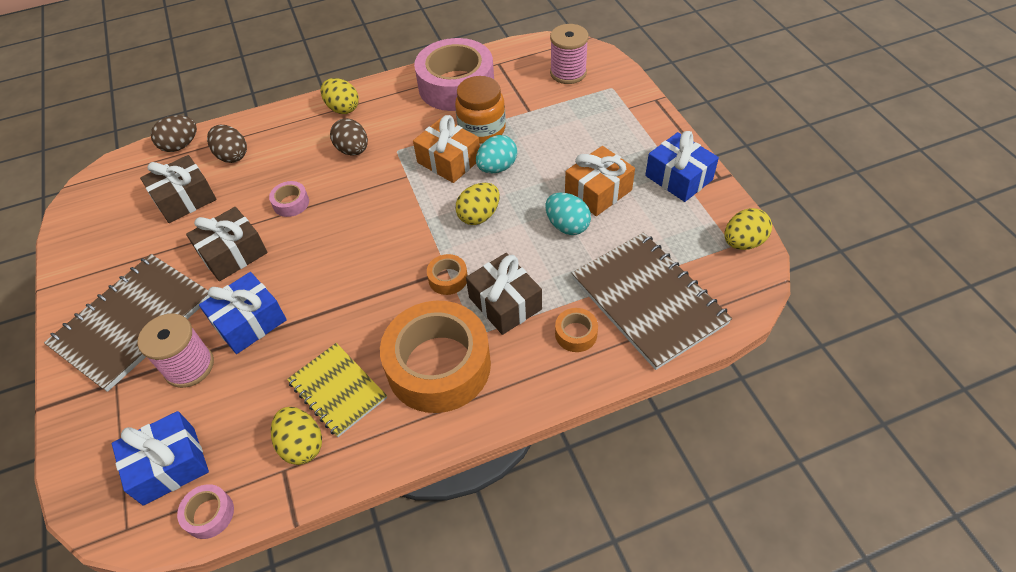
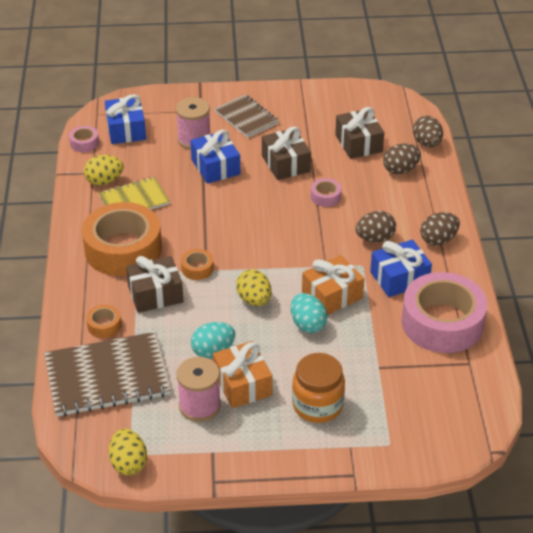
camera: 105 degrees right, 10 degrees down
(133, 322) = (246, 118): brown notebook -> brown notebook, size x0.61
(343, 108) = (438, 240): yellow egg -> brown egg
(482, 129) = (365, 326): orange jar -> orange jar (317, 405)
(568, 73) = (429, 415): pink spool -> pink spool (200, 406)
(678, 178) = (230, 449): blue gift -> blue gift (399, 278)

